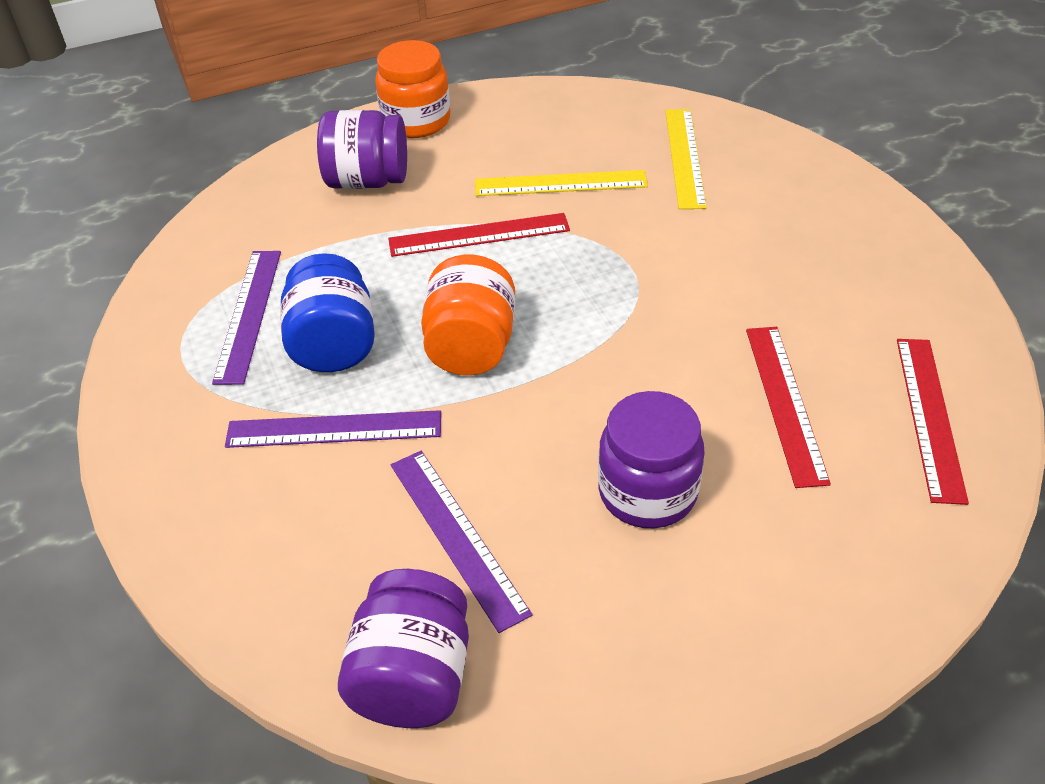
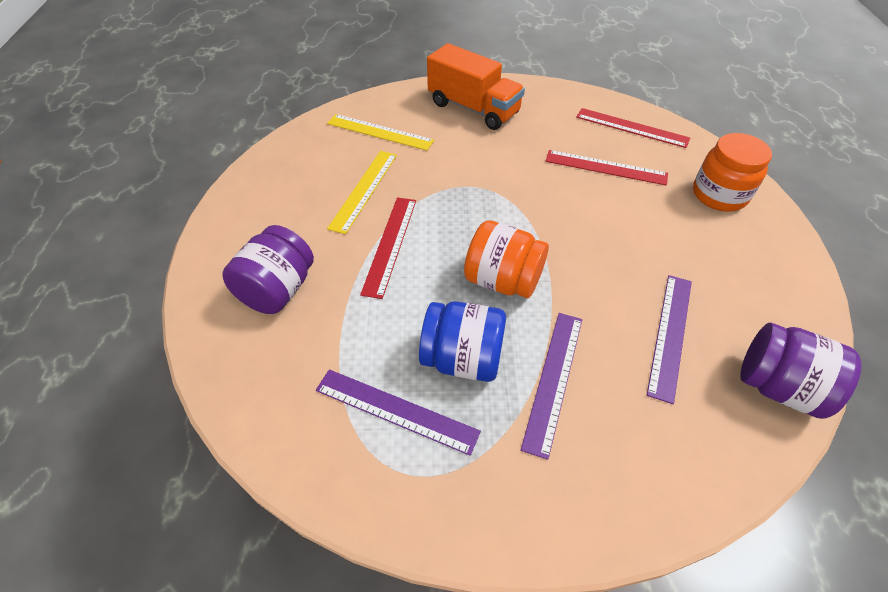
camera: 70 degrees left, 5 degrees up
(416, 121) = (226, 241): orange jar -> orange jar (719, 195)
(457, 536) = (670, 334): purple ruler -> purple ruler turned 60 degrees counterclockwise
(647, 492) = (655, 239): purple jar -> none
(816, 223) = (473, 108): none -> orange truck

